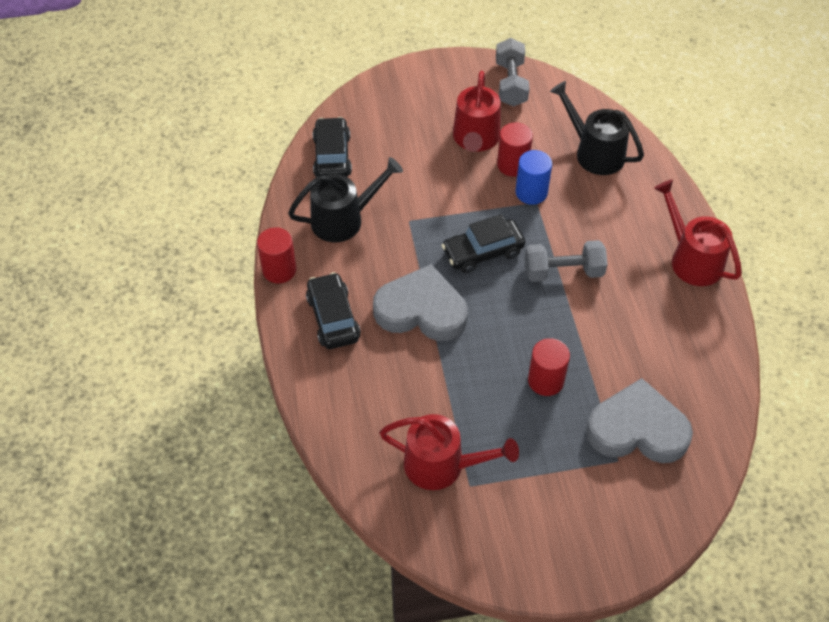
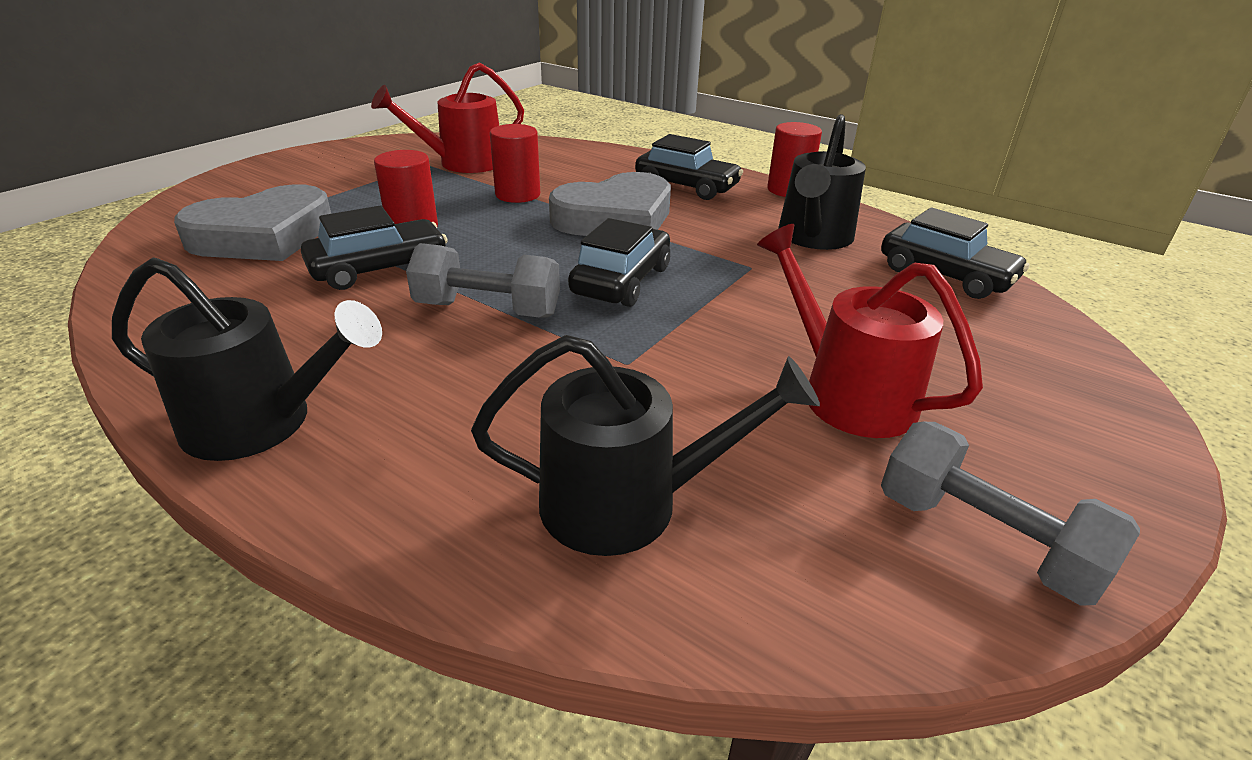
camera: 135 degrees right, 20 degrees down
(513, 165) = (736, 391): red cylinder -> red cylinder (517, 194)
(531, 192) = (652, 371): blue cylinder -> none
(563, 272) = (488, 309): grey dumbbell -> grey dumbbell turned 60 degrees clockwise
(591, 343) = (379, 268): none -> black car
(691, 259) = (262, 423): red watering can -> black watering can

